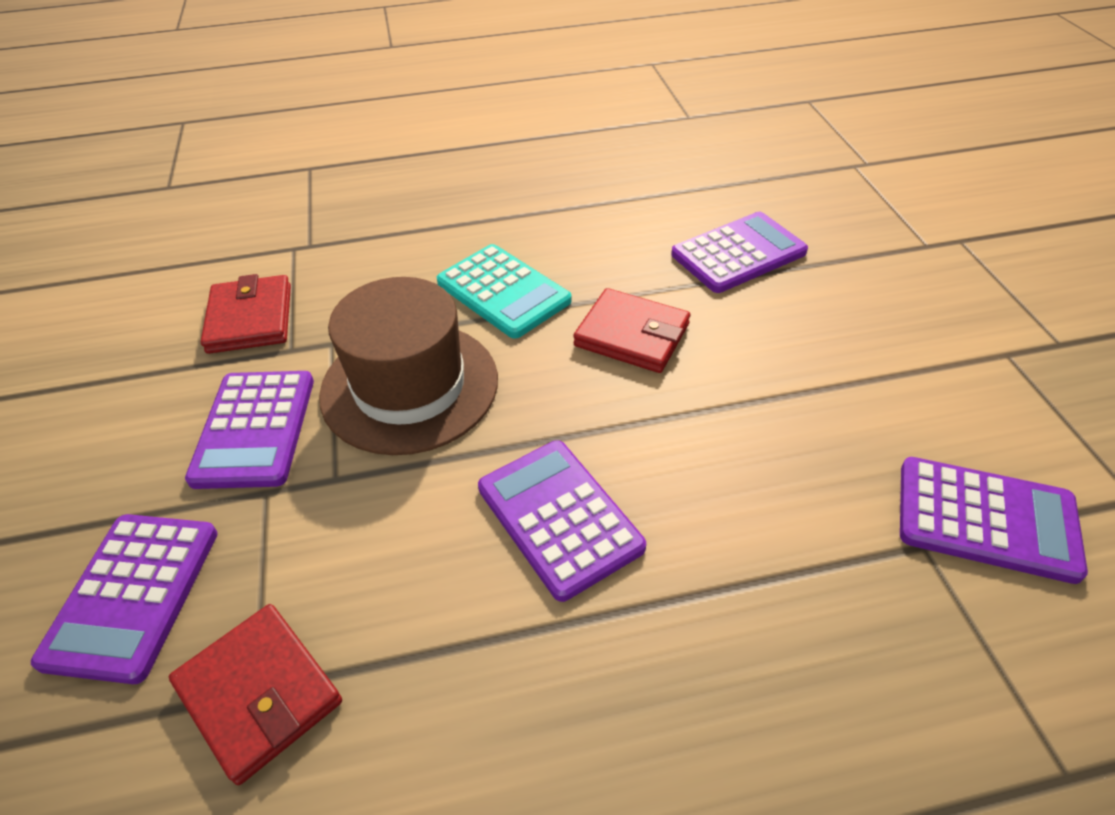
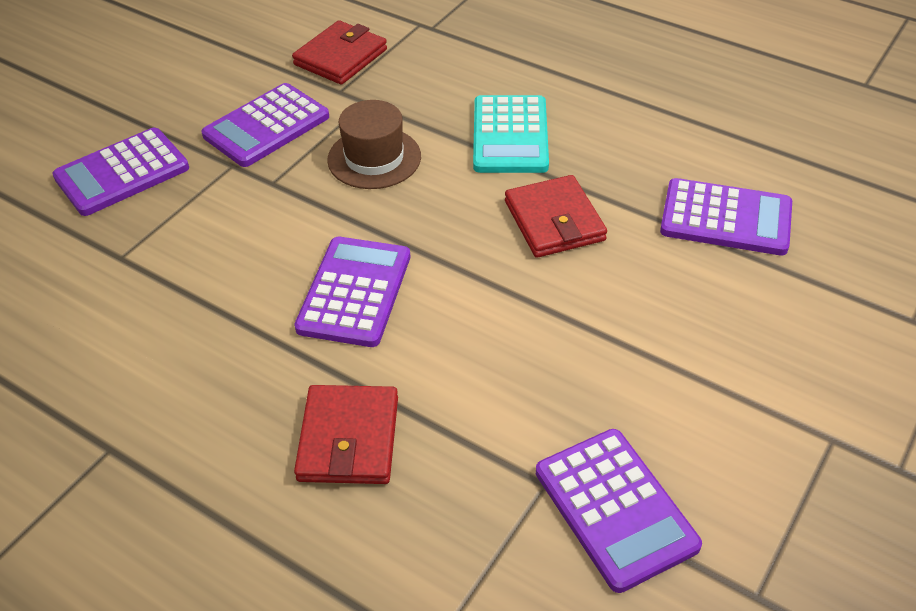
camera: 45 degrees right, 0 degrees up
(259, 693) = (119, 260): red wallet -> red wallet (348, 439)
(409, 386) = (374, 158): brown hat -> brown hat, size x0.63

